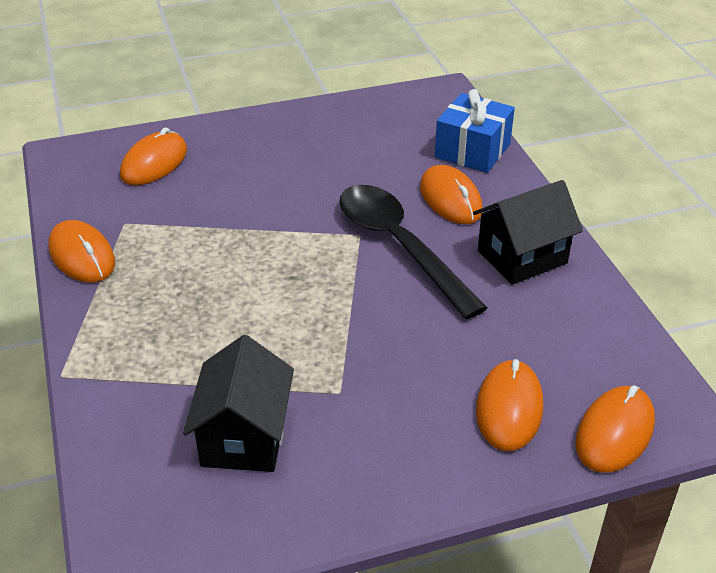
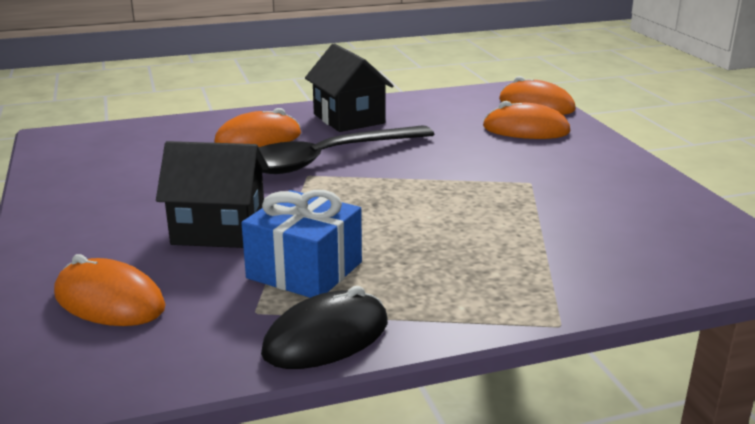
camera: 90 degrees left, 15 degrees down
(82, 256) = (326, 338): orange mouse -> black mouse
(244, 437) = (601, 218): black house -> black house (219, 230)
(472, 150) = (179, 129): blue gift -> blue gift (304, 270)

